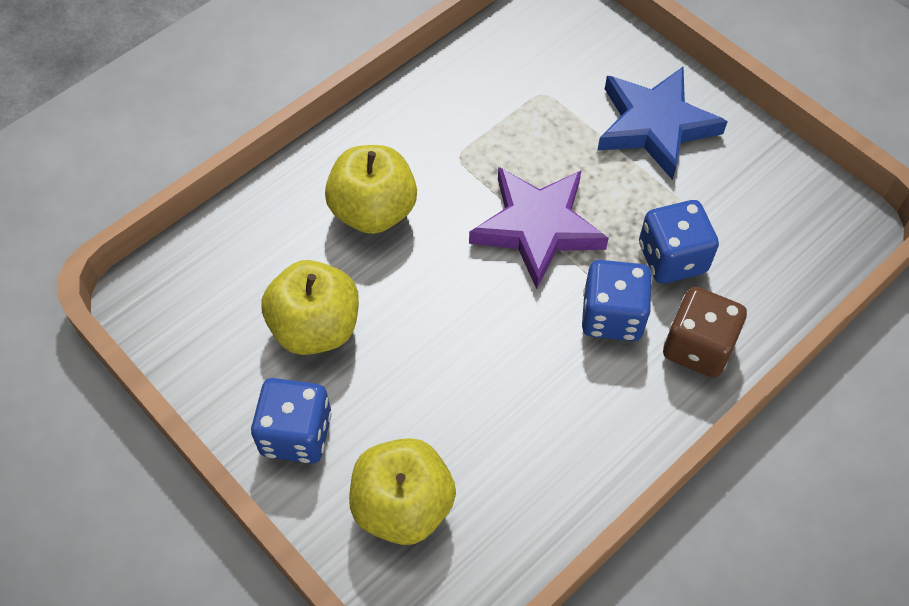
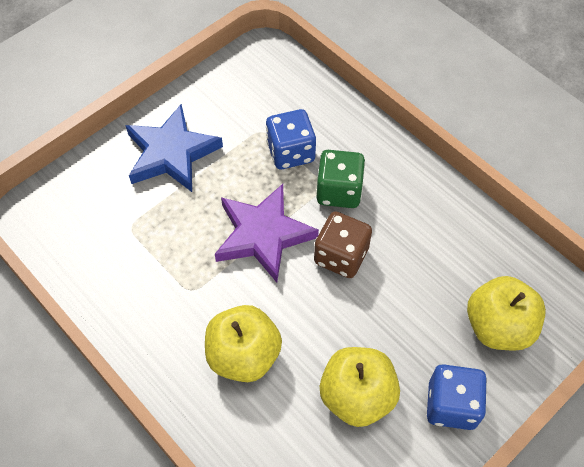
camera: 90 degrees left, 0 degrees up
(612, 316) = (339, 191): blue dice -> green dice
(697, 347) = (361, 144): brown dice -> brown dice (341, 256)

